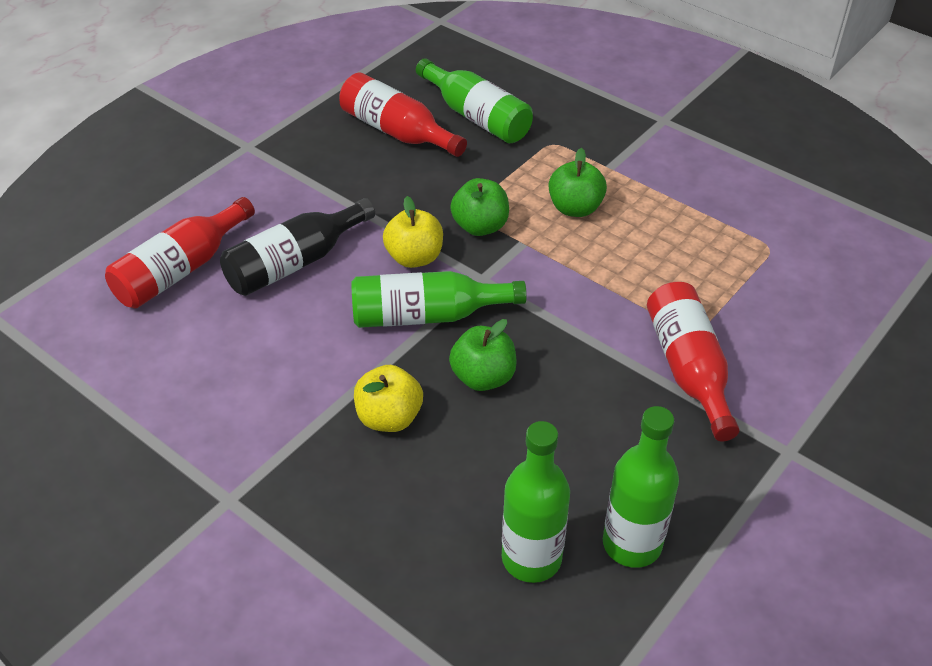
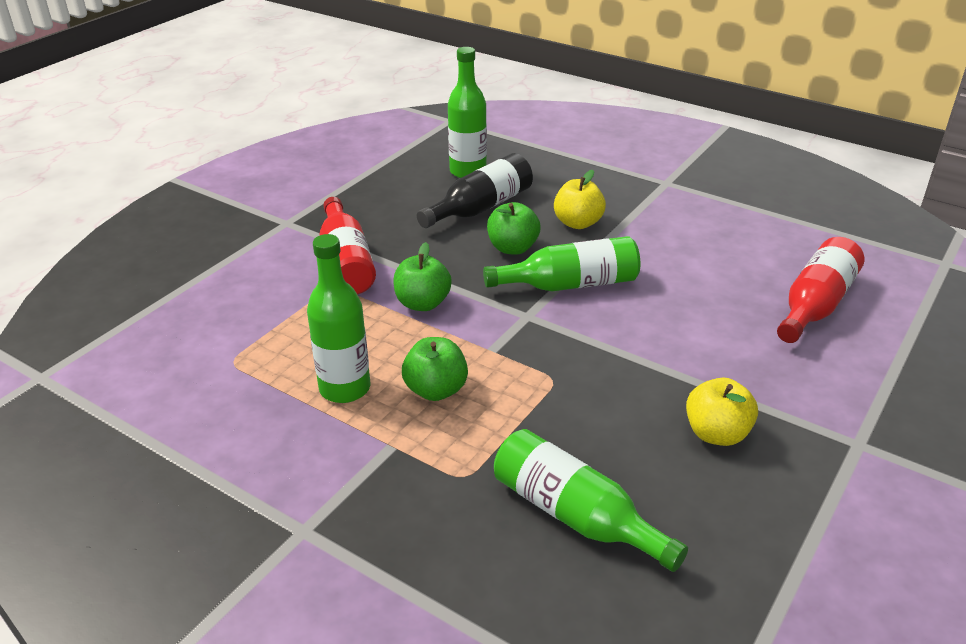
camera: 175 degrees right, 10 degrees down
(295, 263) = (712, 317): black bottle -> black bottle (480, 208)
(397, 132) = (677, 480): red bottle -> none
(414, 257) = (598, 329): yellow apple -> yellow apple (716, 434)
(480, 226) = (539, 363): green apple -> green apple (422, 303)
(632, 544) = (406, 180): green bottle -> green bottle (345, 388)

